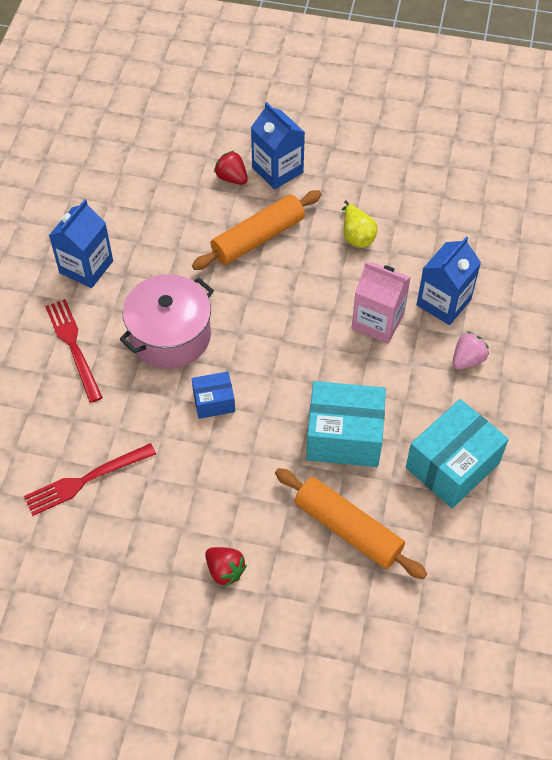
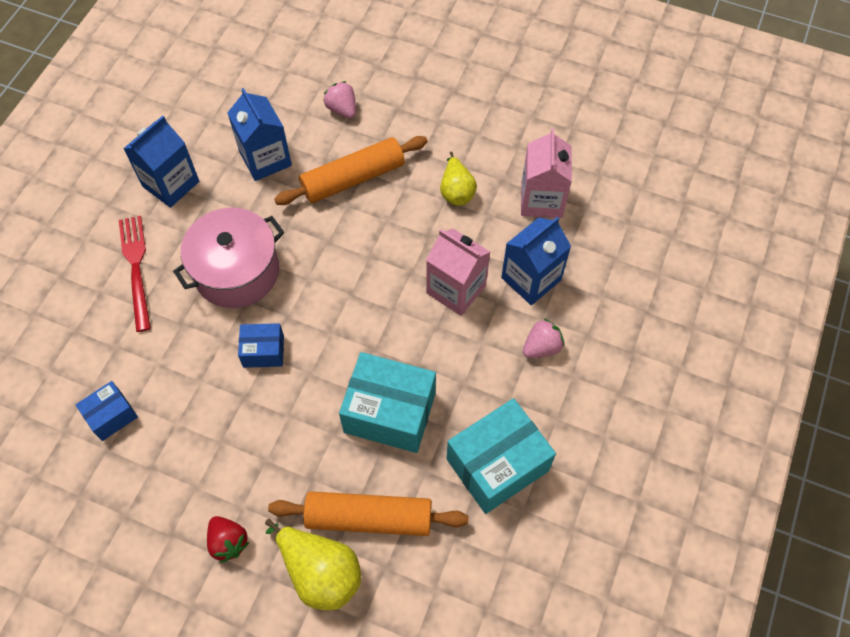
camera: 10 degrees right, 5 degrees up
(86, 480) = (111, 416): red fork -> blue box
(232, 178) = (342, 109): red strawberry -> pink strawberry
(277, 170) = (391, 107): blue carton -> blue carton (265, 159)
(315, 582) = (320, 572): none -> yellow pear
(348, 528) = (369, 517): orange rolling pin -> orange rolling pin turned 45 degrees counterclockwise
(436, 232) = (541, 200): none -> pink carton

